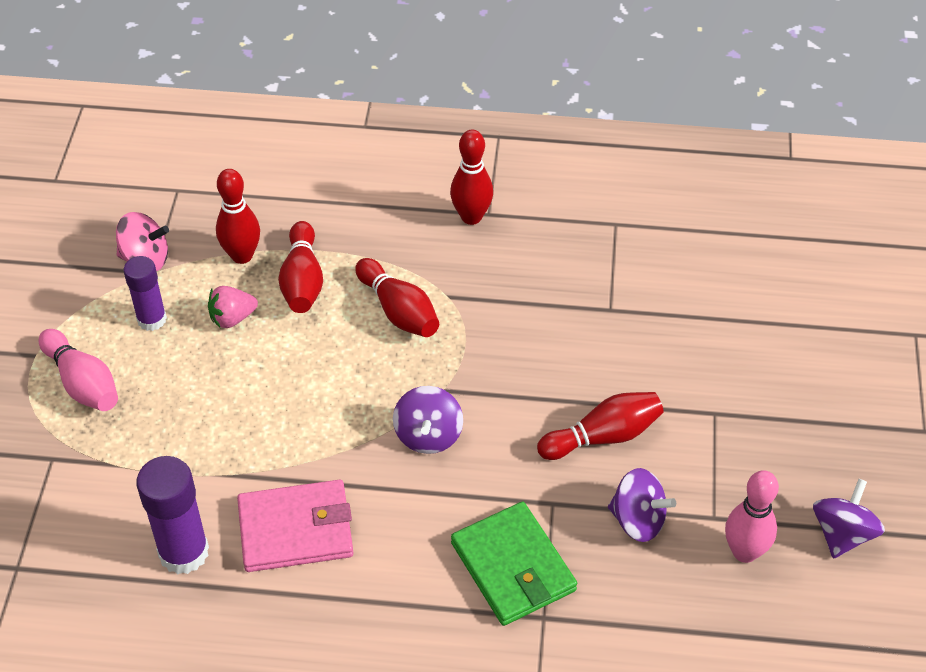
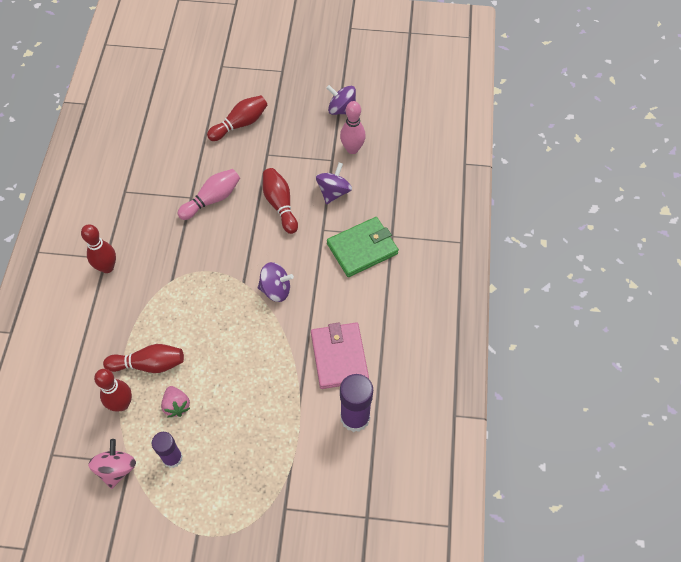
camera: 90 degrees left, 10 degrees up
(82, 383) = (224, 497): pink bowling pin -> pink bowling pin (212, 199)
(398, 311) = (180, 307): red bowling pin -> red bowling pin (240, 124)

